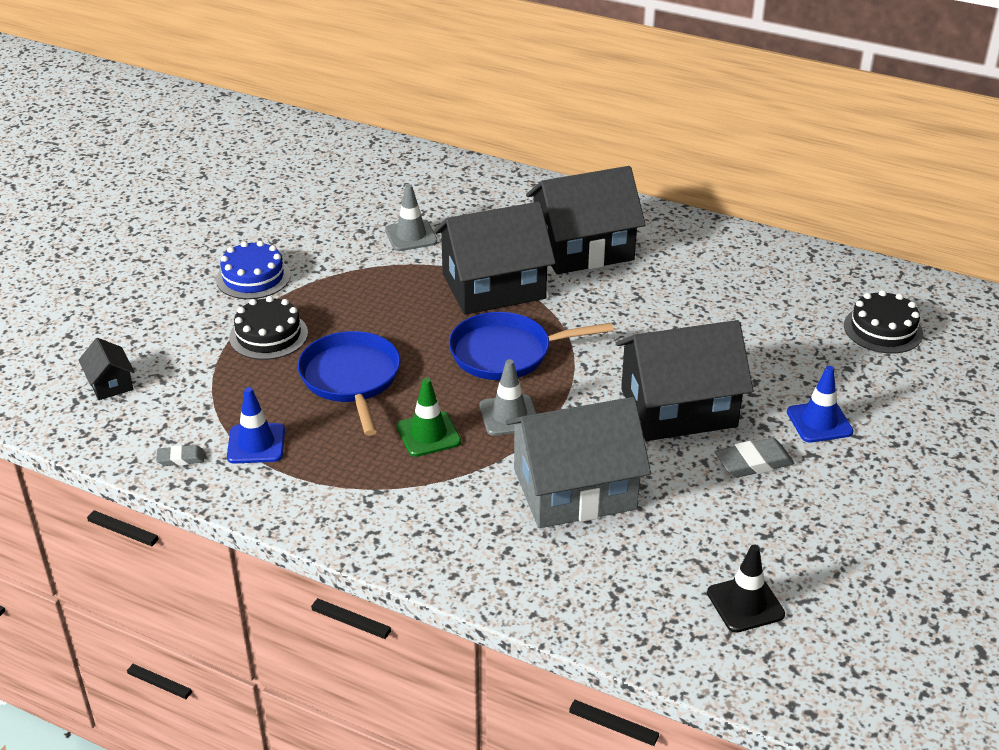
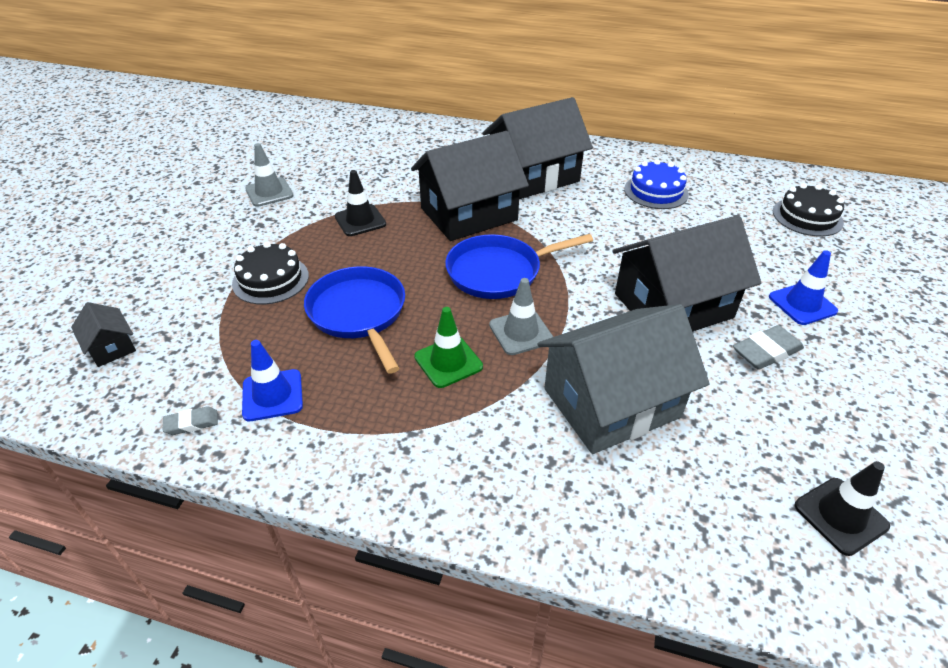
camera: 10 degrees left, 5 degrees up
(253, 277) = (249, 228): blue cake -> blue cake (656, 191)
(373, 281) = (360, 220): none -> black traffic cone
(411, 236) = (385, 179): grey traffic cone -> grey traffic cone (269, 192)

